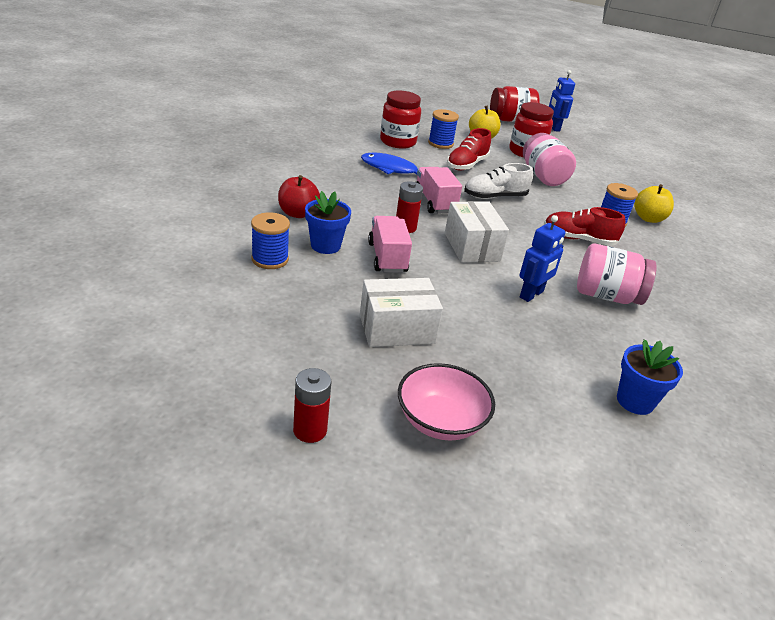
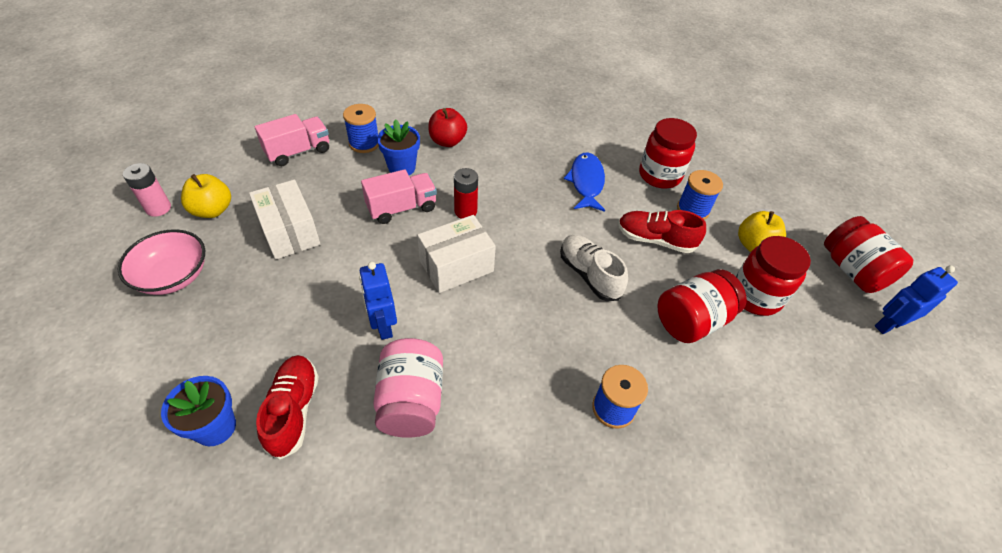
camera: 75 degrees right, 15 degrees up
(310, 430) = (158, 208): red battery -> pink battery
(434, 202) = (535, 225): pink truck -> pink truck (298, 152)
(531, 294) = (383, 325): blue robot -> blue robot turned 45 degrees clockwise
(543, 176) = (691, 320): pink jar -> red jar
(578, 239) = (535, 368): red shoe -> red shoe (293, 410)
(648, 218) = (661, 463): yellow apple -> yellow apple (212, 210)

